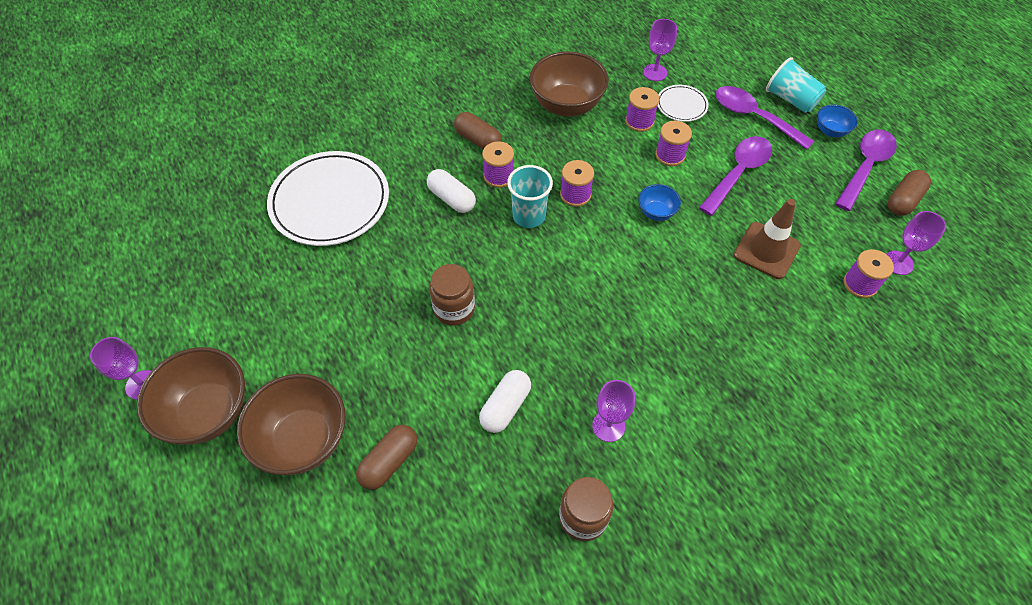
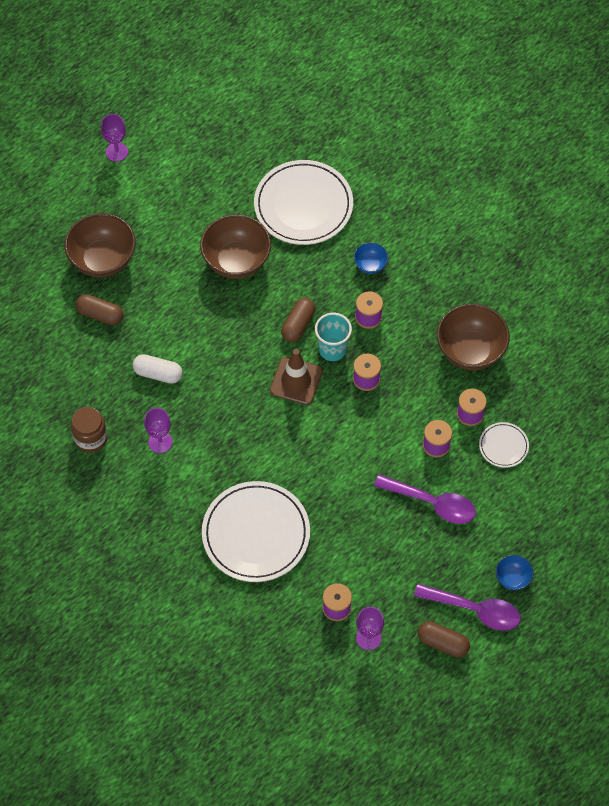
camera: 75 degrees right, 5 degrees up
(208, 412) = (107, 198): brown bowl -> brown bowl (236, 261)
(452, 199) = (333, 289): white capsule -> none
(454, 309) = (229, 320): brown jar -> none
(478, 140) = (404, 291): brown capsule -> brown capsule (298, 325)
(655, 72) = (541, 417): purple goblet -> none
(656, 212) = (366, 443): blue bowl -> blue bowl (370, 265)
(753, 117) = (508, 510): purple spoon -> none
(757, 344) = (256, 534): none -> white plate
(766, 250) = (350, 533): brown traffic cone -> brown traffic cone (296, 381)
(791, 99) = (544, 541): turquoise cup -> none

